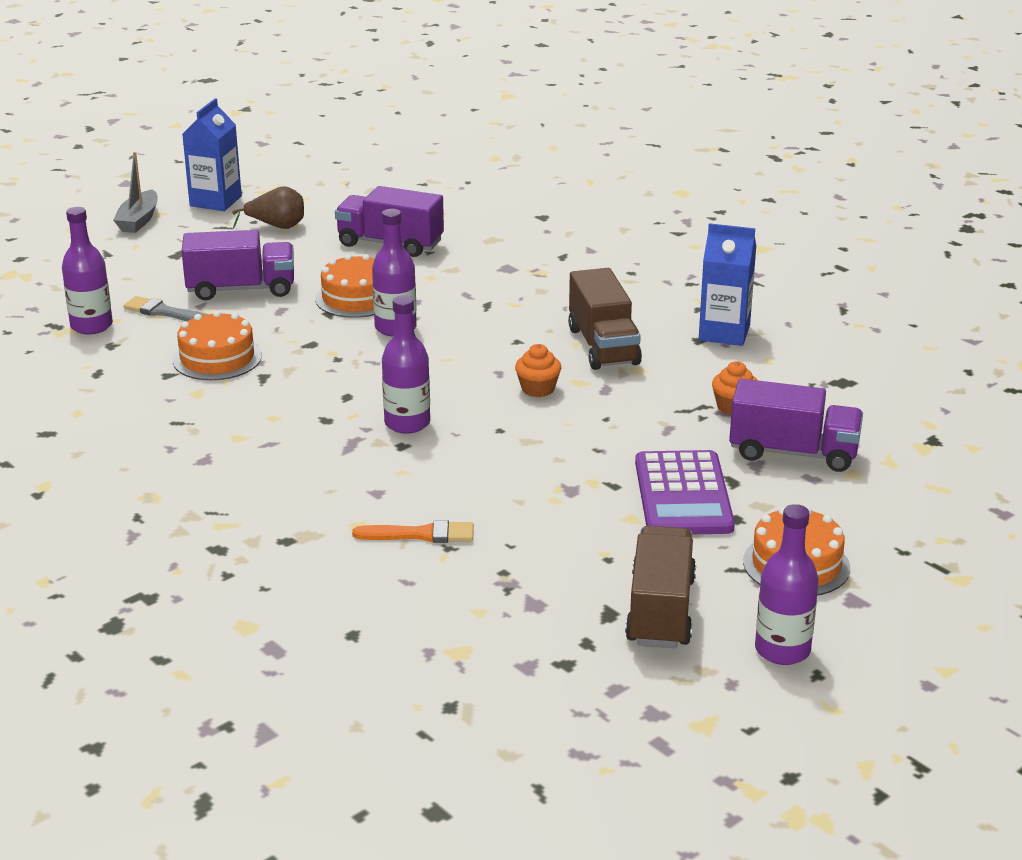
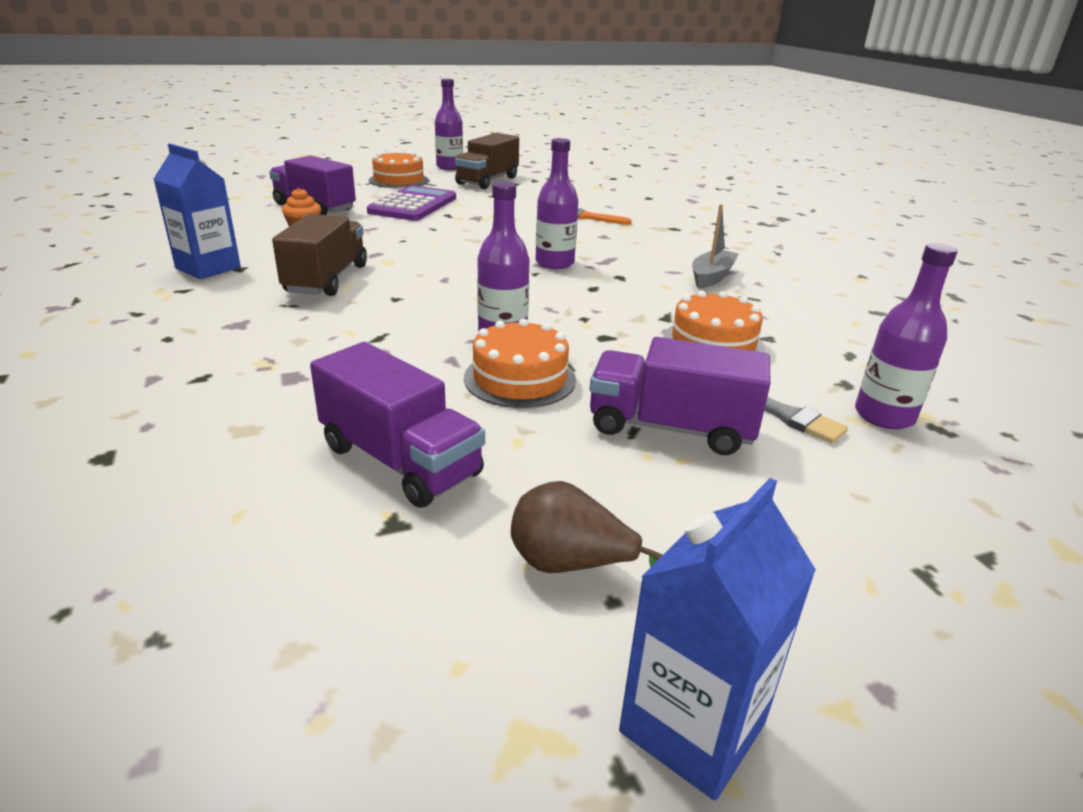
camera: 160 degrees left, 0 degrees up
(138, 220) = (892, 691): grey boat -> grey boat (711, 277)
(538, 389) = (427, 263): orange cupcake -> none

